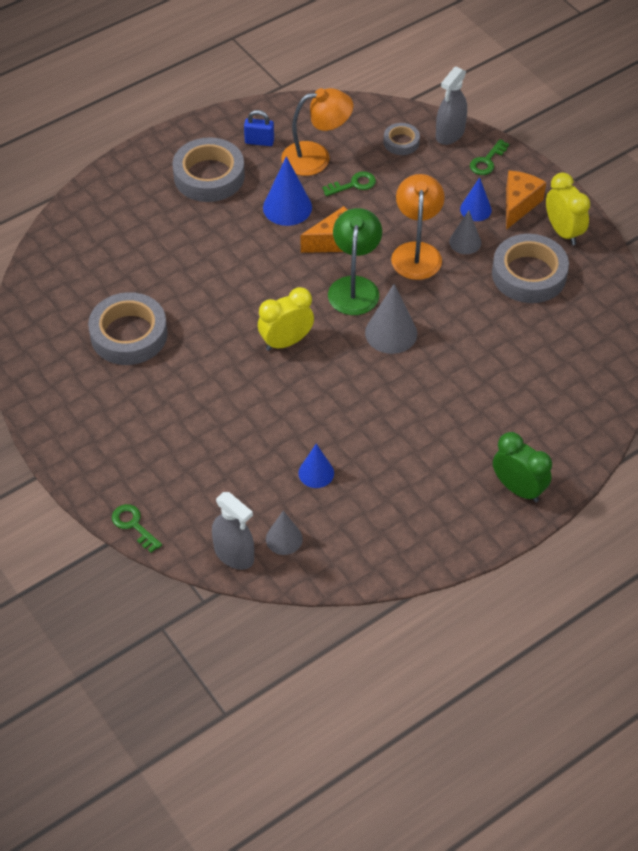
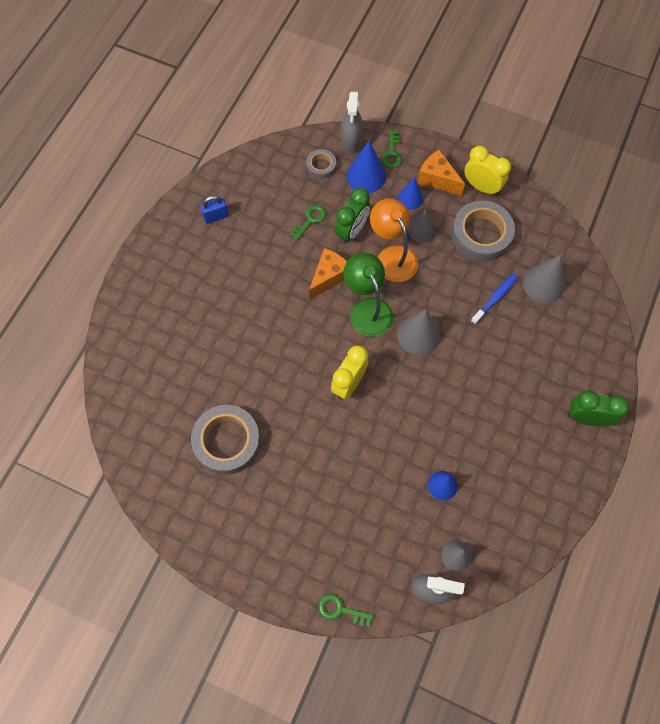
camera: 30 degrees left, 15 degrees up
(209, 176) = (197, 266): grey tape -> none
(287, 207) = (274, 265): blue cone -> blue cone (366, 176)
(316, 157) = (267, 210): orange lamp -> none
(390, 212) = (351, 231): none -> green clock
(500, 337) = (495, 298): none -> blue toothbrush
(519, 204) = (437, 179): orange cheese -> orange cheese turned 45 degrees counterclockwise
(565, 348) = (543, 284): none -> grey cone

